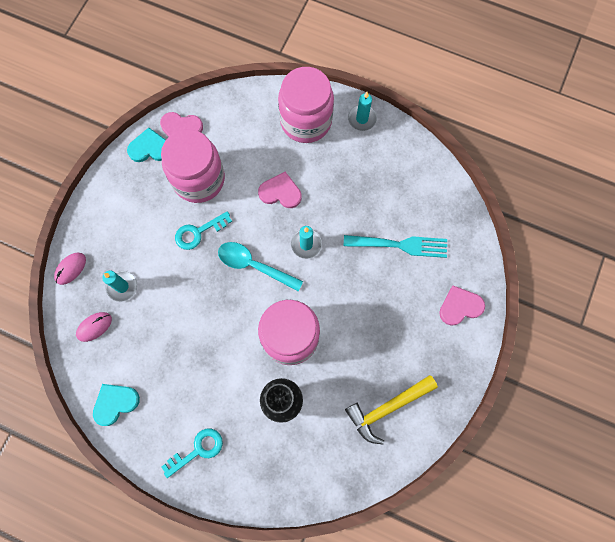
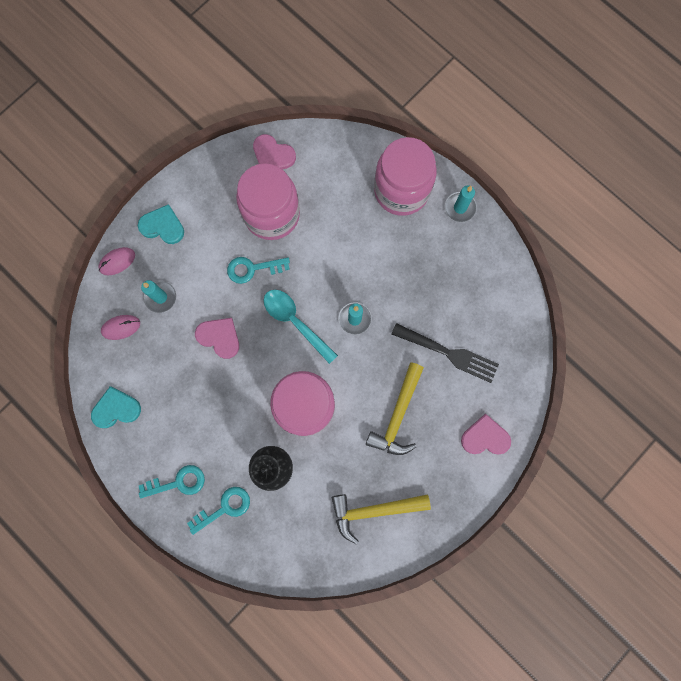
camera: 20 degrees right, 5 degrees up
(150, 148) = (234, 165): turquoise heart -> turquoise heart (162, 226)
(250, 457) = (224, 507): none -> turquoise key
(280, 192) = (348, 256): pink heart -> pink heart (219, 337)
(376, 315) = (397, 415): none -> yellow hammer
(400, 245) = (449, 353): turquoise fork -> black fork

